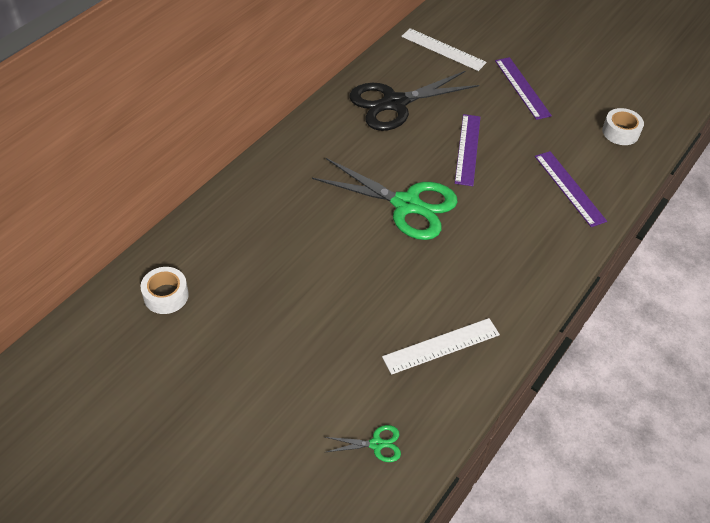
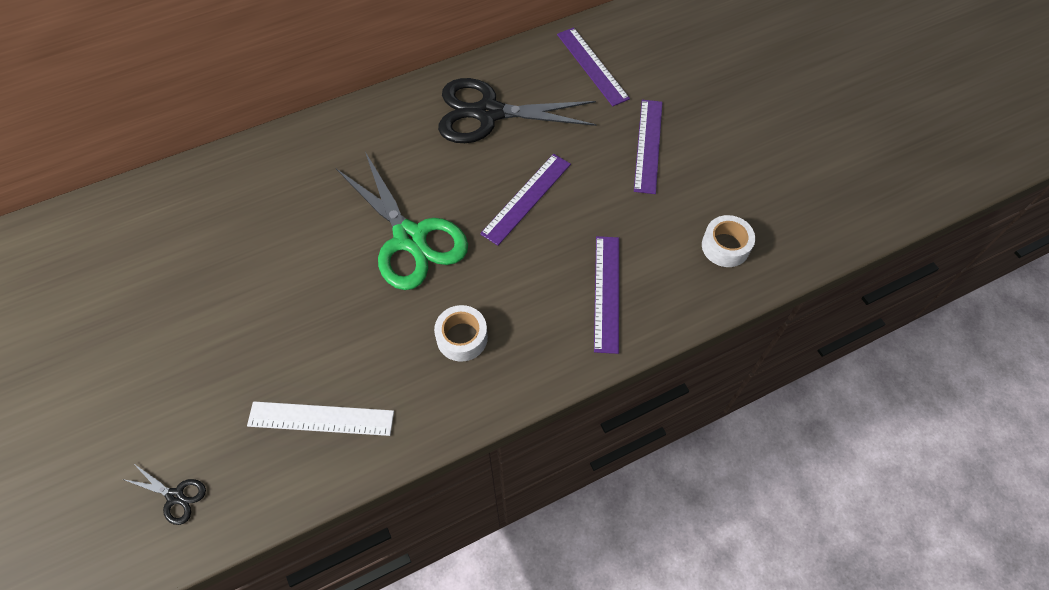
camera: 30 degrees right, 10 degrees up
(166, 295) = (110, 241): white tape -> white tape (462, 338)
(376, 444) = (175, 496): green scissors -> black scissors
(443, 49) = (592, 66): white ruler -> purple ruler

